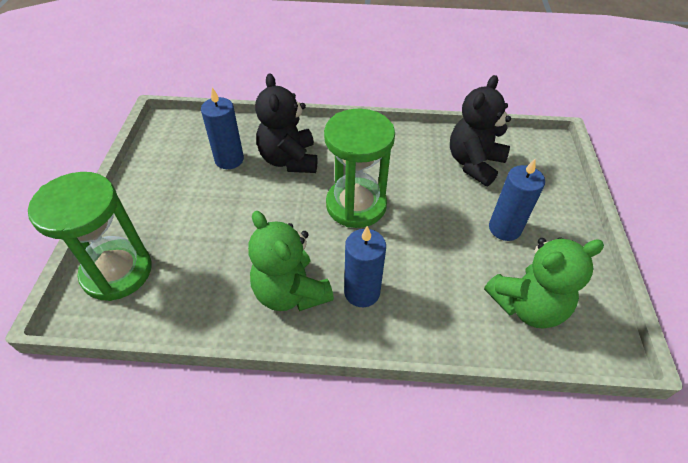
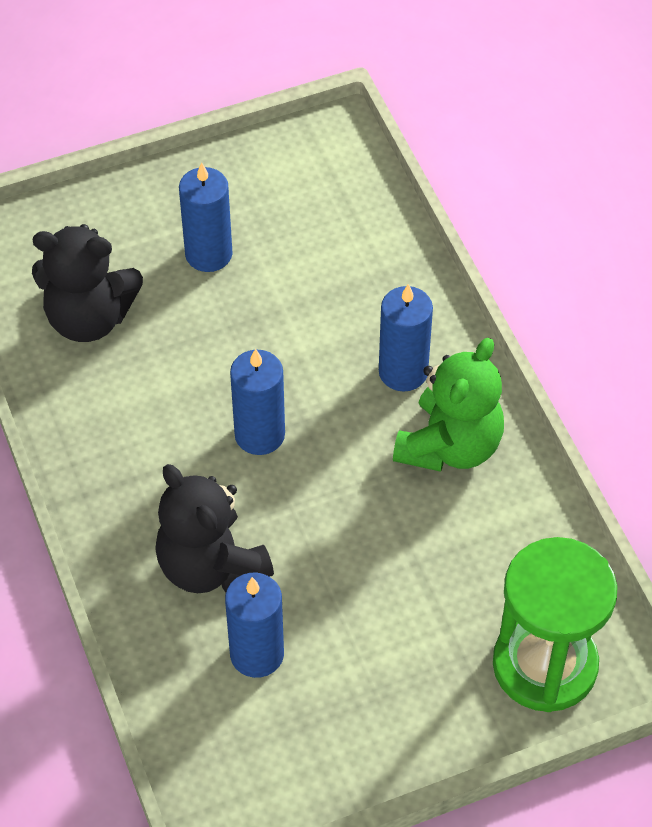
camera: 115 degrees left, 5 degrees up
(289, 160) = (211, 565): black teddy bear -> black teddy bear turned 90 degrees clockwise
(356, 205) = (259, 434): green hourglass -> blue candle
(527, 306) = (324, 208): green teddy bear -> none

